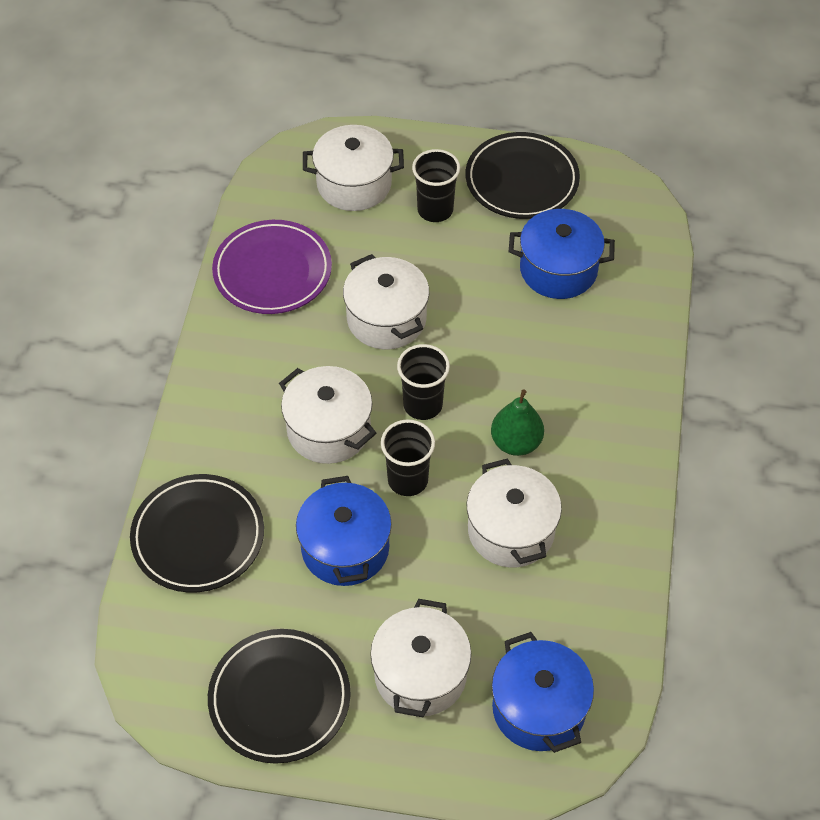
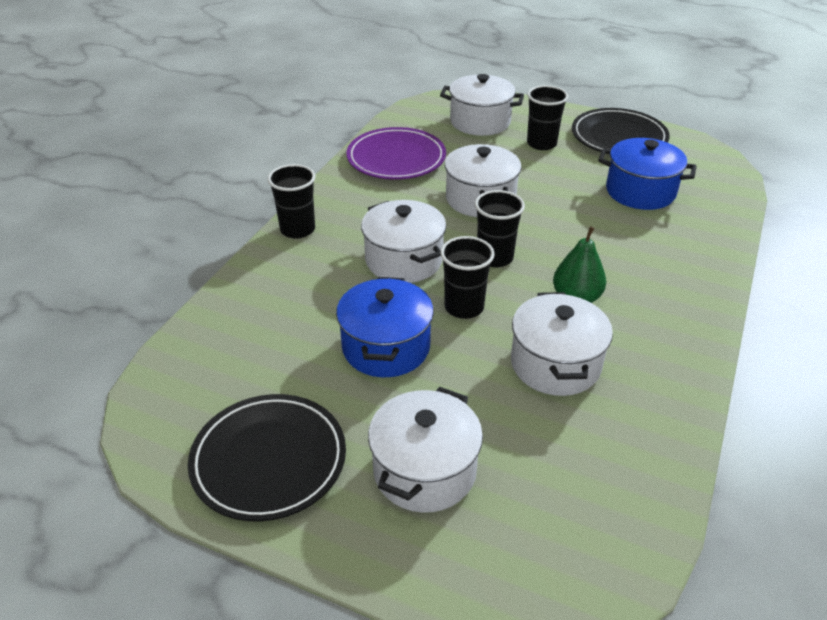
camera: 15 degrees right, 15 degrees down
(198, 536) = (254, 313): black plate -> none
(199, 410) = (297, 229): none -> black cup
(538, 708) = (549, 534): blue pot -> none

